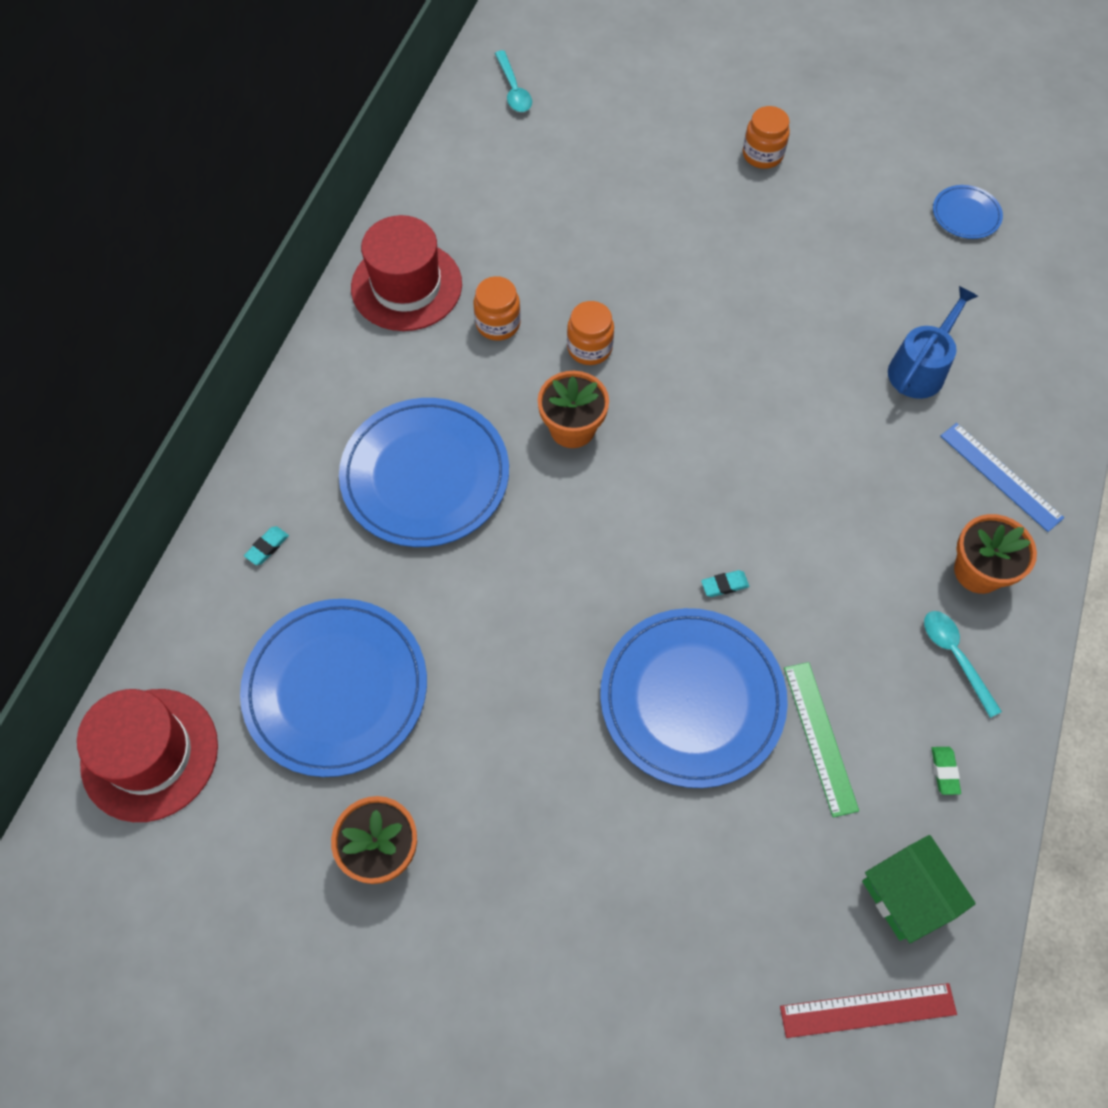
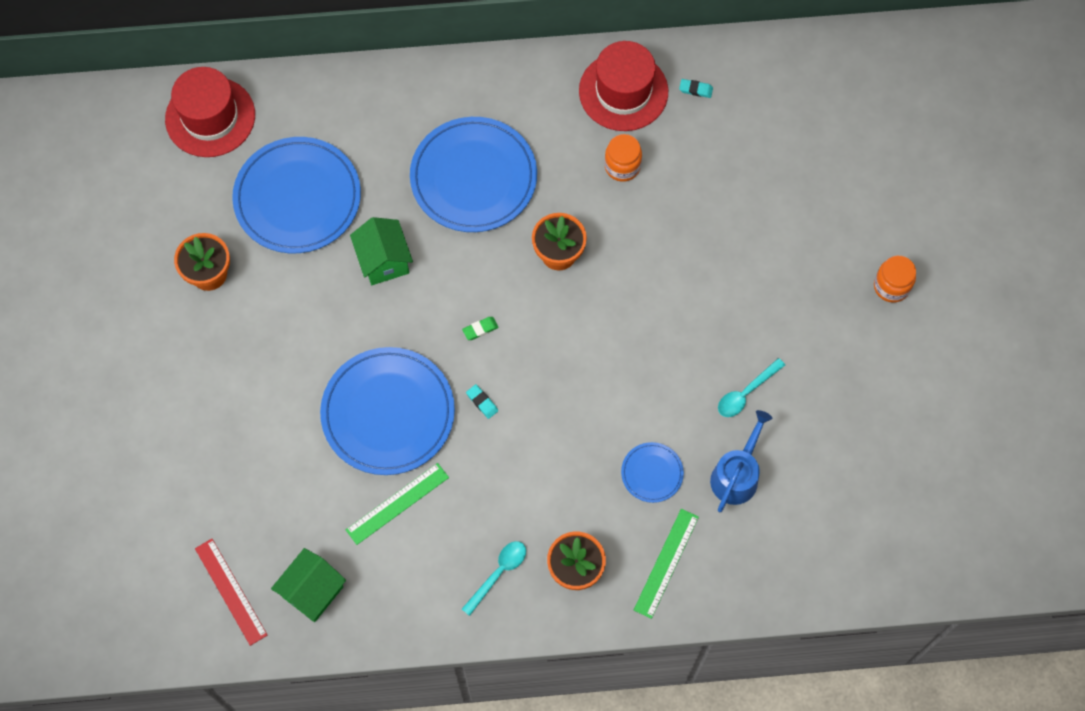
camera: 65 degrees right, 5 degrees up
(267, 547) = (374, 109): turquoise eraser -> turquoise eraser (695, 89)
(481, 620) = (384, 261): none -> green house
(513, 89) = (854, 76): turquoise spoon -> turquoise spoon (746, 393)
(589, 348) = (633, 236): orange jar -> none
(920, 369) = (736, 475): blue watering can -> blue watering can turned 75 degrees counterclockwise
(944, 771) = (409, 591): green eraser -> green eraser (480, 329)
(966, 214) = (915, 464): blue plate -> blue plate (652, 473)
(1000, 476) = (666, 563): blue ruler -> green ruler

